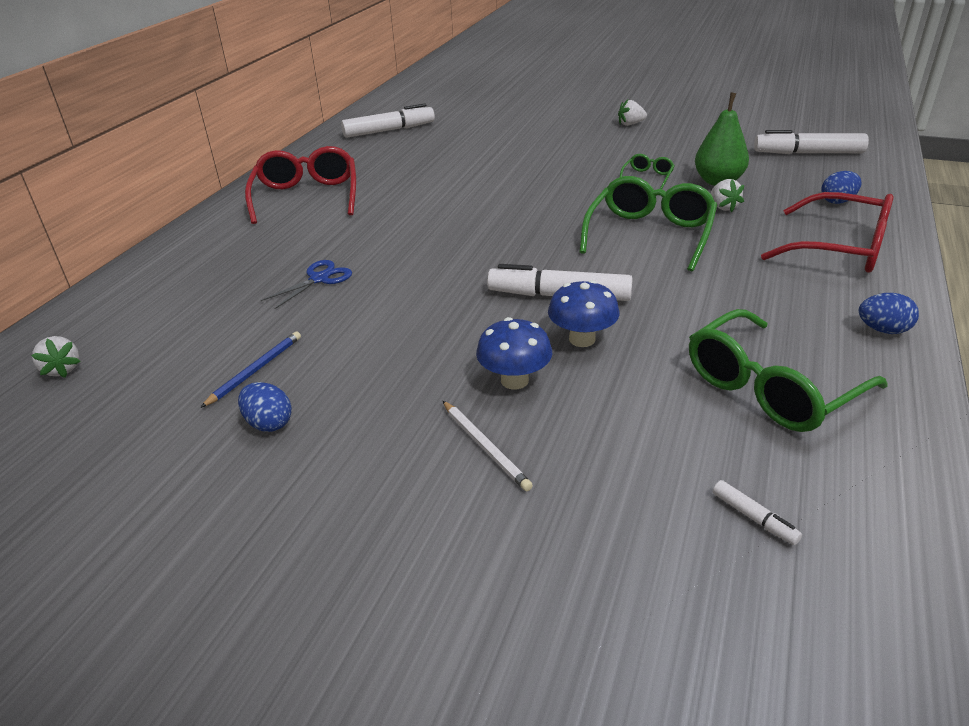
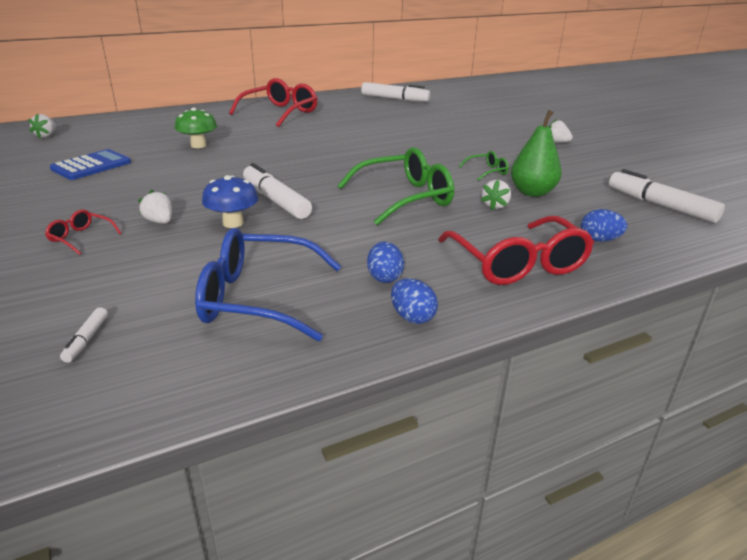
camera: 40 degrees right, 5 degrees down
(255, 370) = (91, 166): blue pencil -> blue calculator
(269, 423) = (47, 185): blue egg -> blue egg (384, 277)
(319, 279) = (198, 145): blue scissors -> green mushroom
(485, 447) = (81, 238): white pencil -> red glasses
(514, 380) = (160, 221): blue mushroom -> white strawberry
(770, 388) = (257, 298): green glasses -> blue glasses

